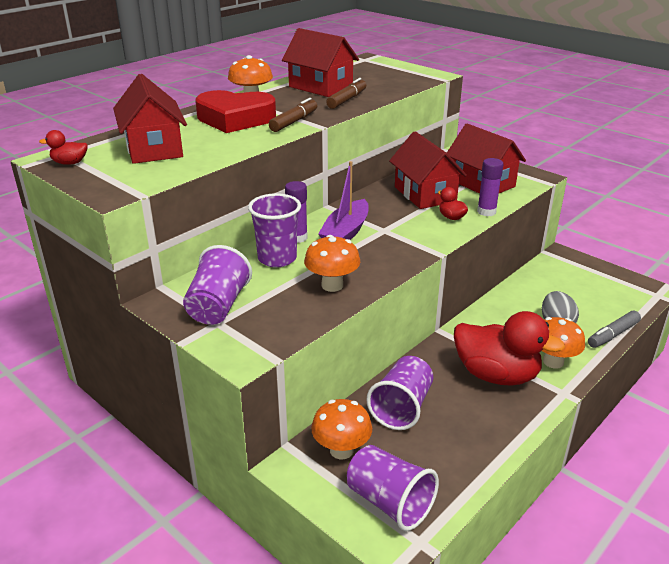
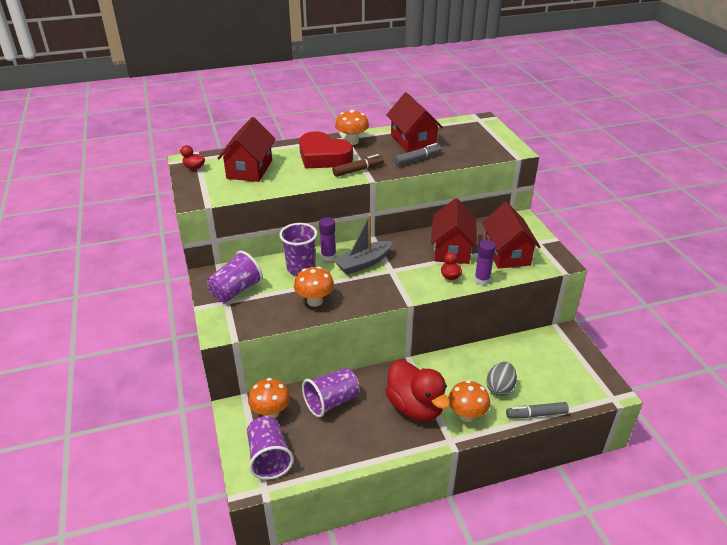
camera: 30 degrees right, 5 degrees up
(346, 232) = (363, 263): purple boat -> grey boat
(347, 100) = (417, 159): brown marker -> grey marker

